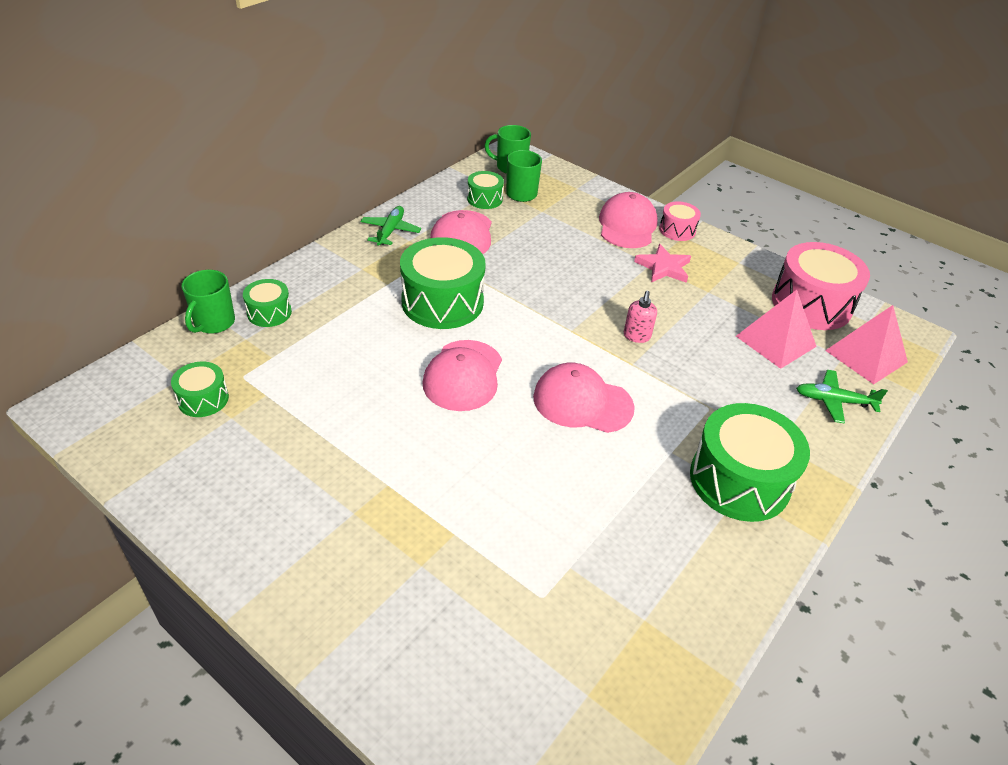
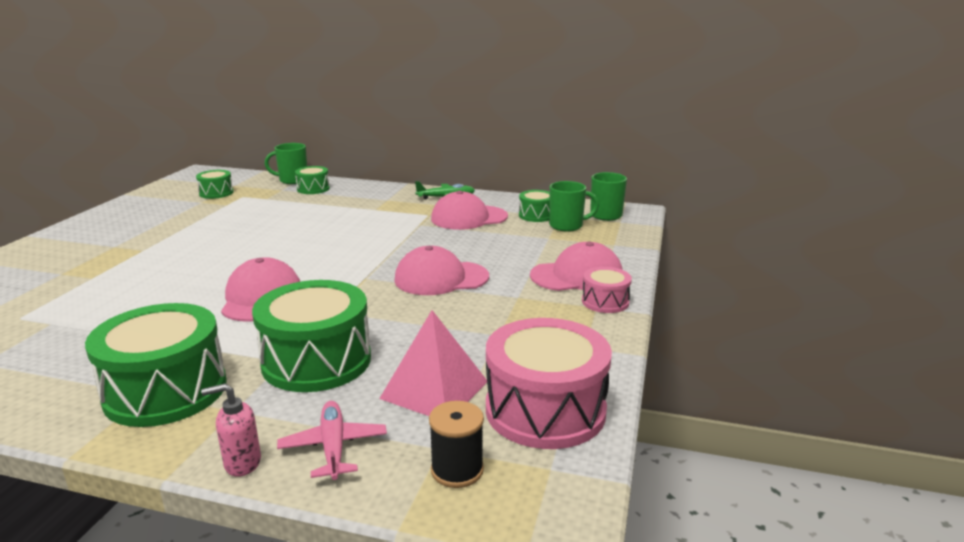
camera: 70 degrees right, 20 degrees down
(442, 302) = (367, 228): green drum -> green drum (316, 361)
(463, 375) = (275, 250): pink cap -> pink cap (441, 278)
(636, 336) = (379, 307): pink soap dispenser -> pink soap dispenser (242, 463)
(663, 267) = (518, 304): pink star -> none
(834, 401) = (333, 447): green plane -> pink plane
(866, 356) = (457, 470): pink pyramid -> black spool

